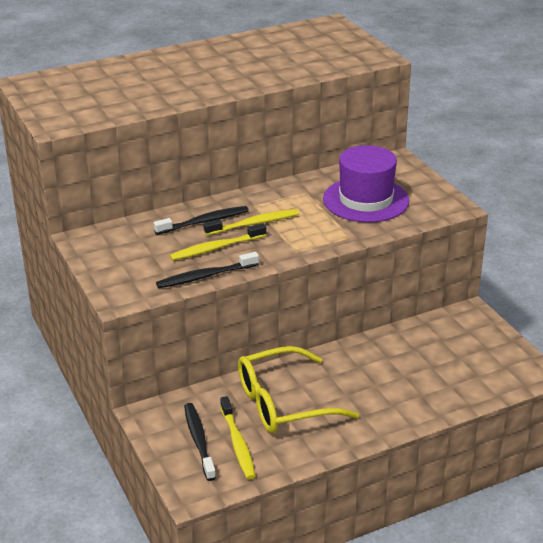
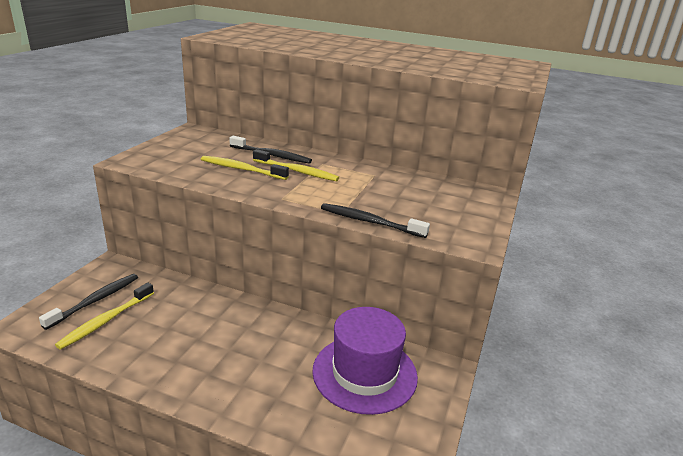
camera: 45 degrees right, 5 degrees down
(205, 276) = (196, 177): black toothbrush -> black toothbrush (370, 222)
(283, 403) = (183, 320): yellow glasses -> none
(366, 200) = (408, 200): purple hat -> purple hat (364, 373)

